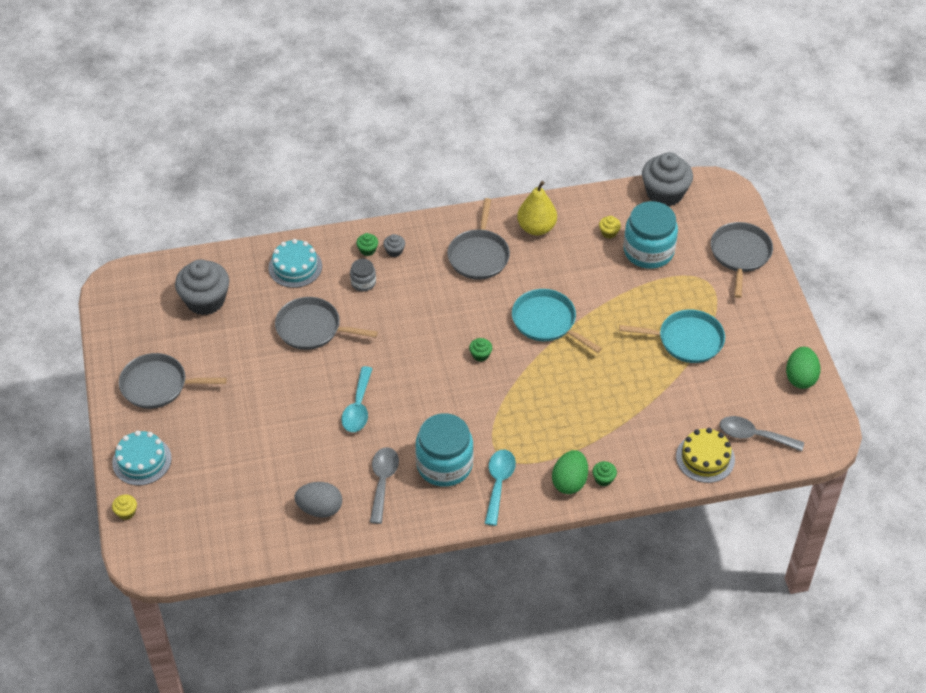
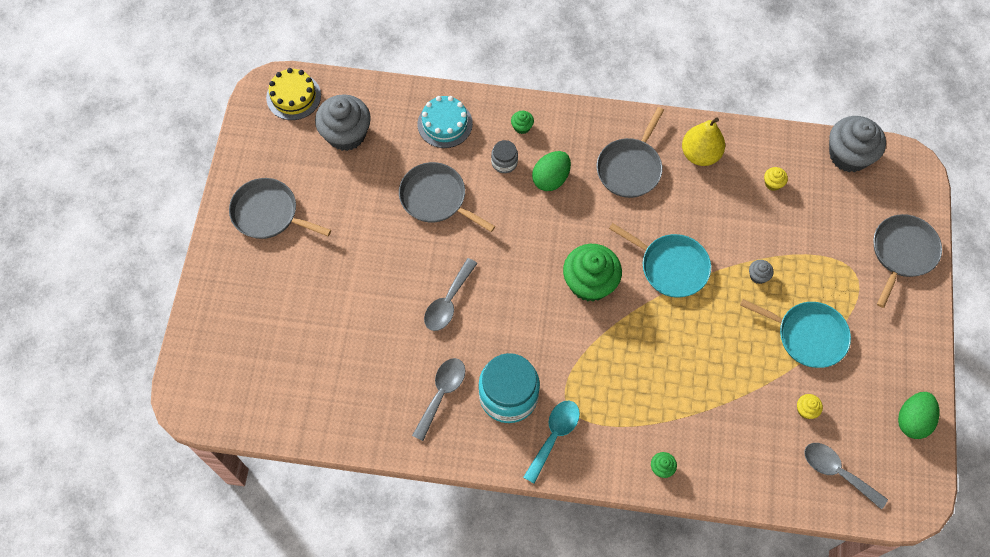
camera: 20 degrees right, 15 degrees up
(126, 512) = (190, 342): yellow cupcake -> yellow cupcake (806, 410)
(142, 460) = (224, 291): turquoise cake -> none
(320, 509) = (370, 403): grey egg -> none
(358, 407) = (448, 302): turquoise spoon -> grey spoon
(394, 251) = (548, 136): grey cupcake -> grey cupcake (758, 276)
(480, 355) = (590, 283): green cupcake -> green cupcake, size x2.37
(547, 322) = (670, 266): turquoise pan -> turquoise pan turned 150 degrees clockwise
(569, 482) = (626, 459): green egg -> green egg (551, 179)
(648, 251) = (806, 218): turquoise jar -> none
(705, 458) = (776, 480): yellow cake -> yellow cake (293, 96)

